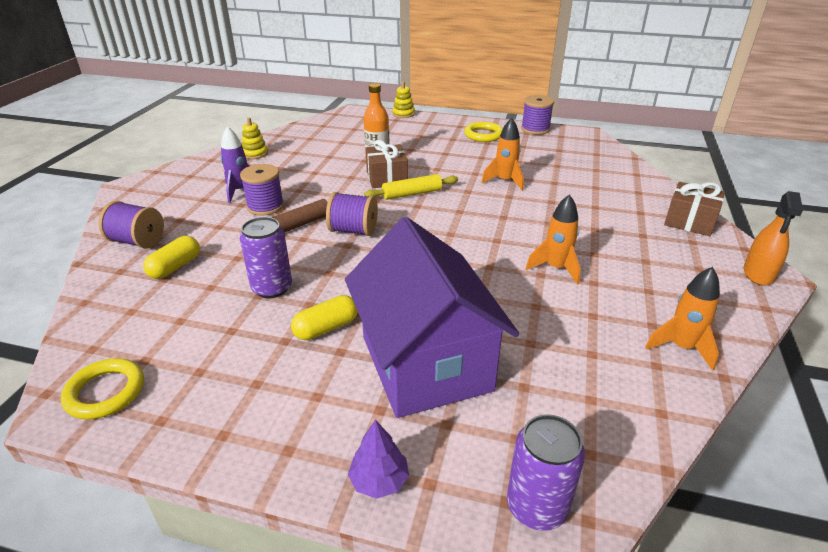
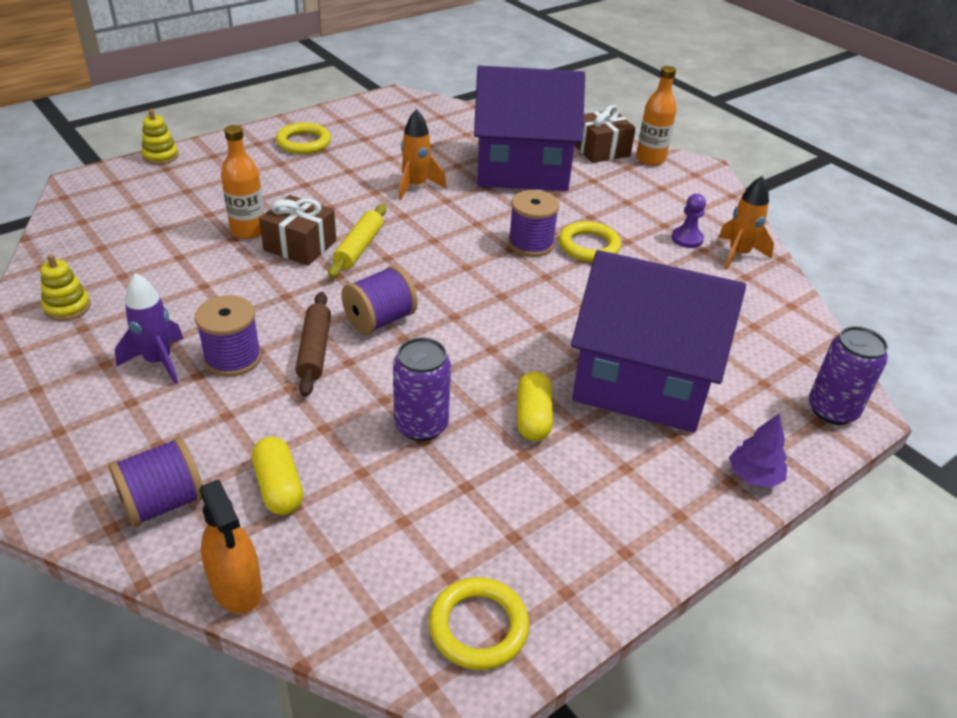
camera: 55 degrees left, 5 degrees up
(535, 129) = (342, 112): purple spool -> purple spool (531, 244)
(556, 268) = (589, 246): orange rocket -> yellow ring
(597, 204) = (522, 169): none -> purple house
(651, 310) = (687, 239): none -> purple pawn
(727, 246) = (650, 159): none -> orange bottle
(758, 274) = (694, 171): orange spray bottle -> orange spray bottle (236, 586)

